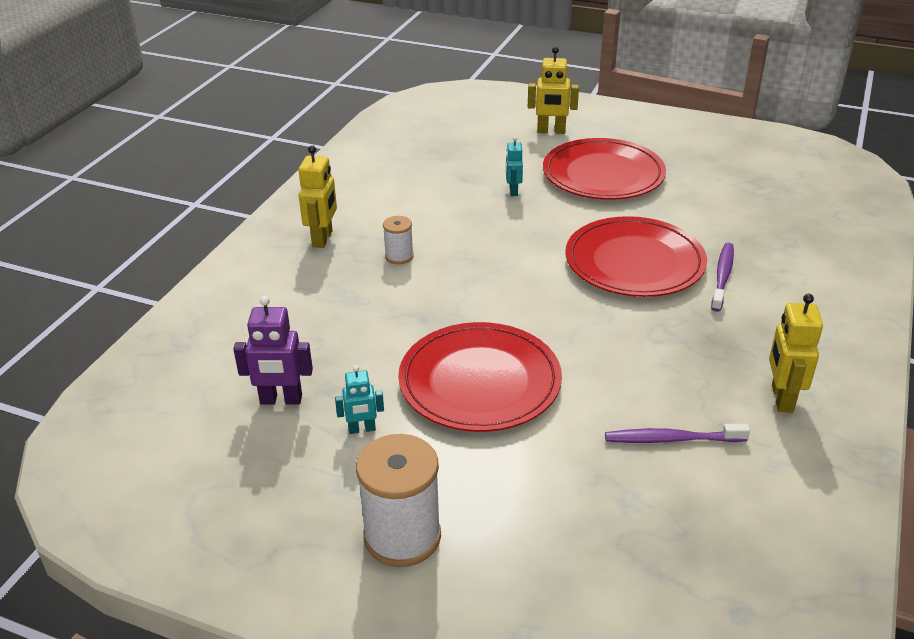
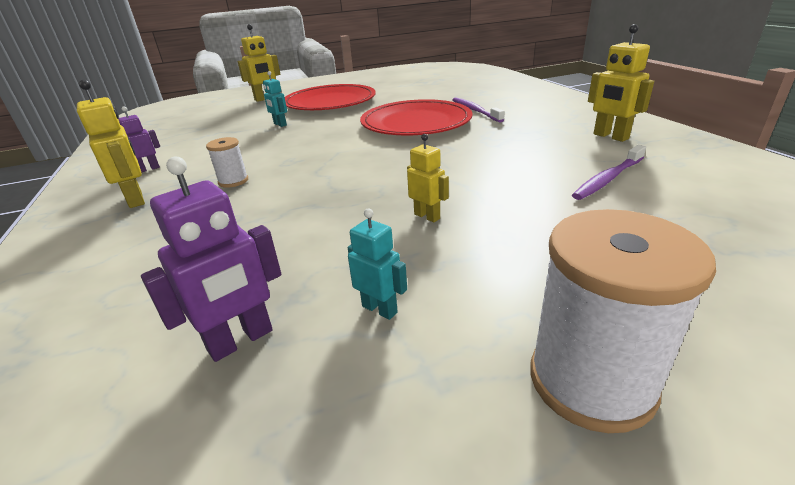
camera: 40 degrees left, 5 degrees down
(358, 202) = (148, 169): none -> purple robot
(362, 429) = (380, 309): turquoise robot -> turquoise robot turned 90 degrees counterclockwise
(479, 381) = (427, 216): red plate -> yellow robot

